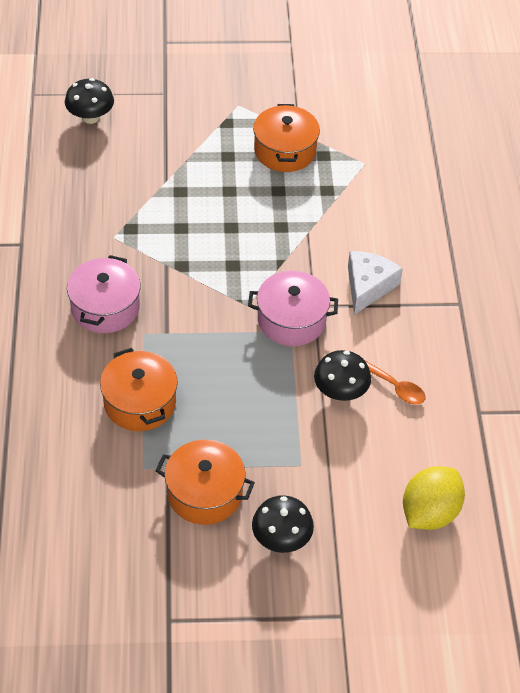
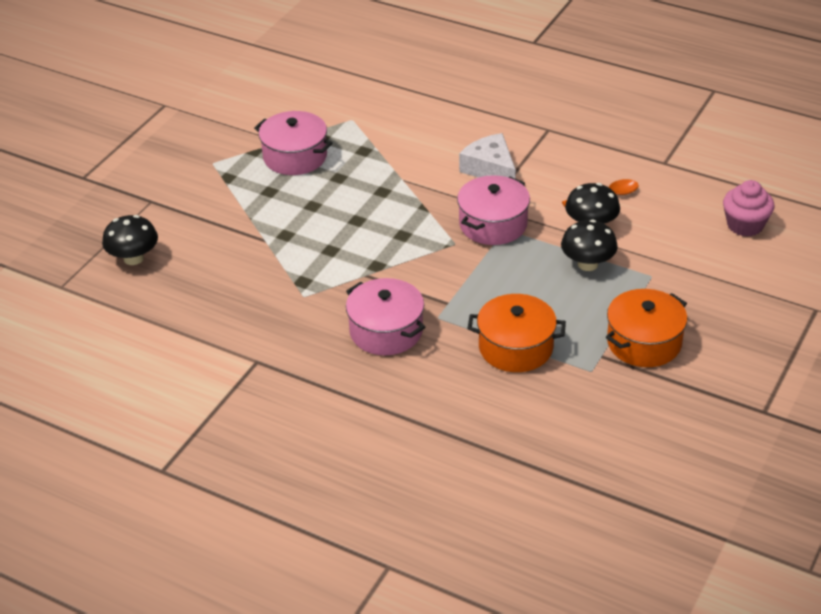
camera: 55 degrees left, 10 degrees down
(281, 539) = (720, 315): black mushroom -> black mushroom (587, 264)
(285, 151) = (295, 157): orange pot -> pink pot
(429, 513) = (745, 225): yellow lemon -> pink cupcake

